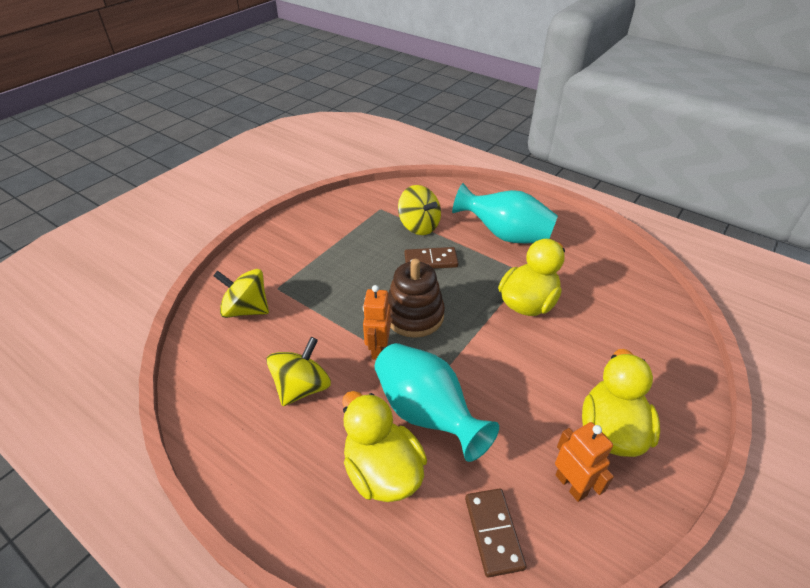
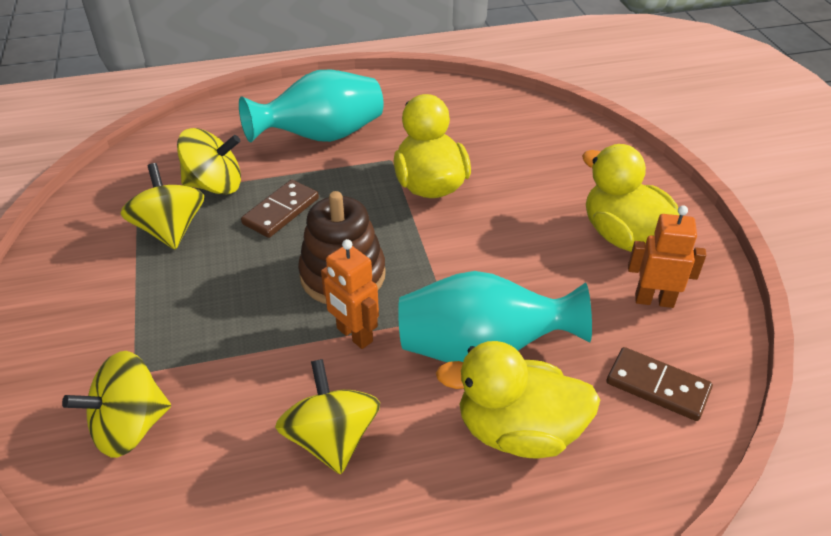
camera: 50 degrees left, 0 degrees up
(372, 234) = (170, 230): none -> yellow spinning top

